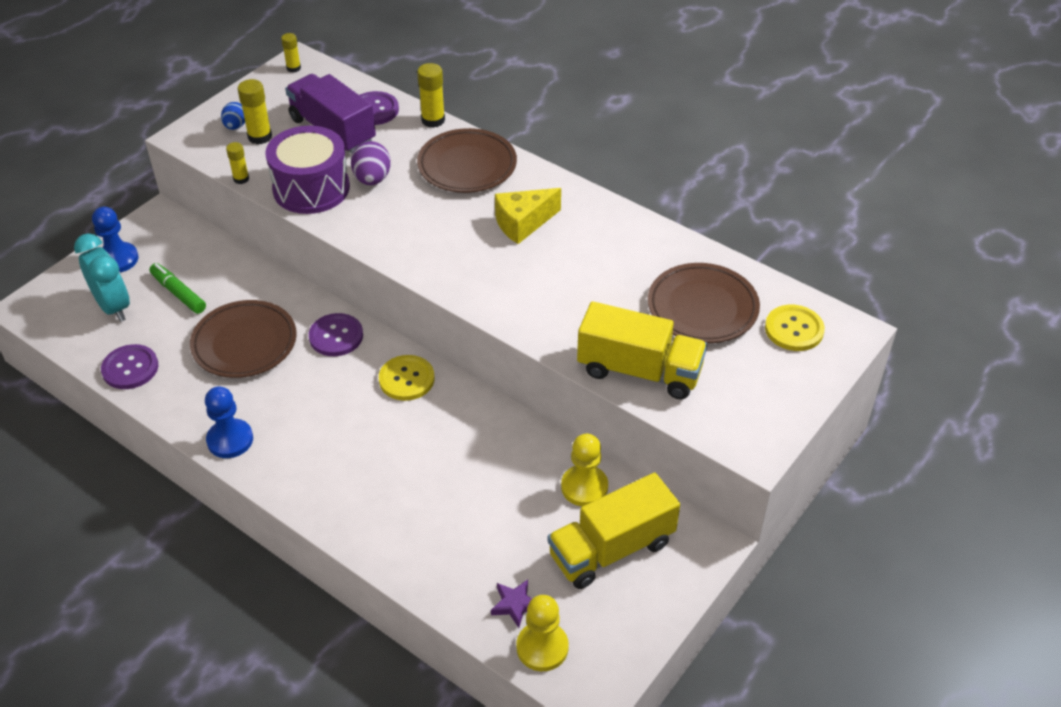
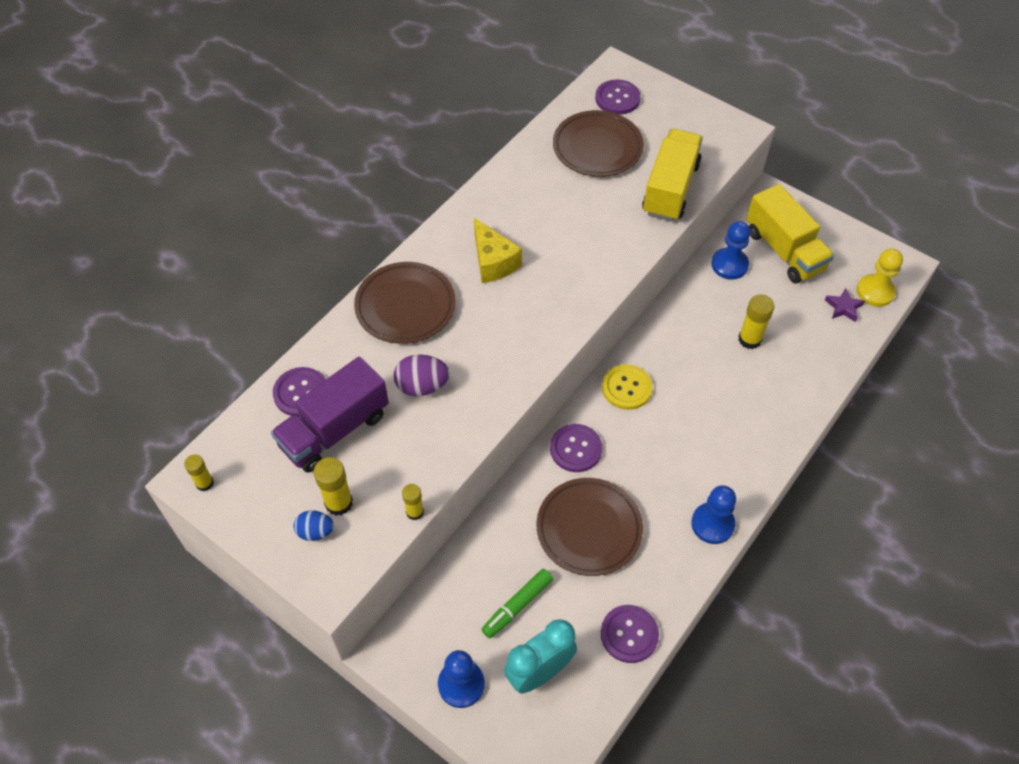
camera: 90 degrees left, 10 degrees up
(311, 188) = (434, 441): purple drum -> none
(433, 120) = (326, 338): yellow glue stick -> yellow glue stick (749, 339)
(584, 487) = (729, 265): yellow pawn -> blue pawn
(794, 329) = (617, 98): yellow button -> purple button

